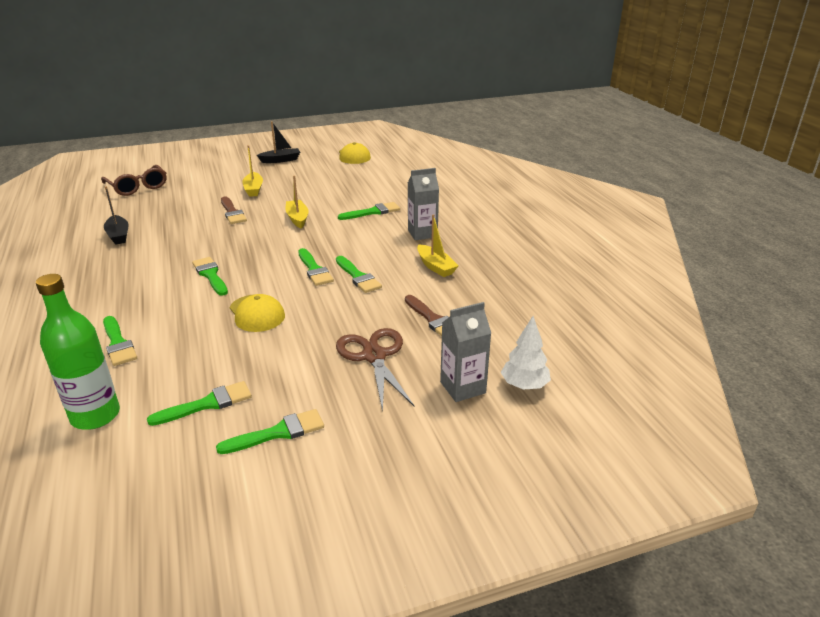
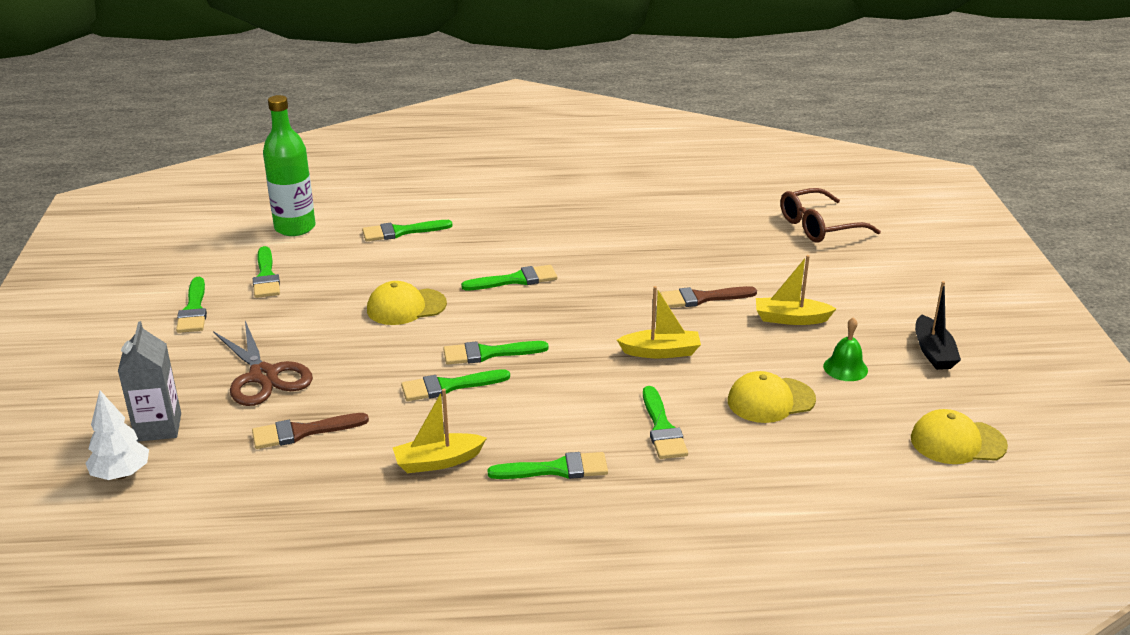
camera: 105 degrees right, 0 degrees up
(118, 235) = (655, 221): black boat -> none
(301, 176) = (845, 368): none -> green bell
(336, 190) = (770, 400): none -> yellow cap
(374, 356) = (263, 376): brown scissors -> brown scissors turned 60 degrees clockwise
(422, 233) = (556, 469): grey carton -> green brush

